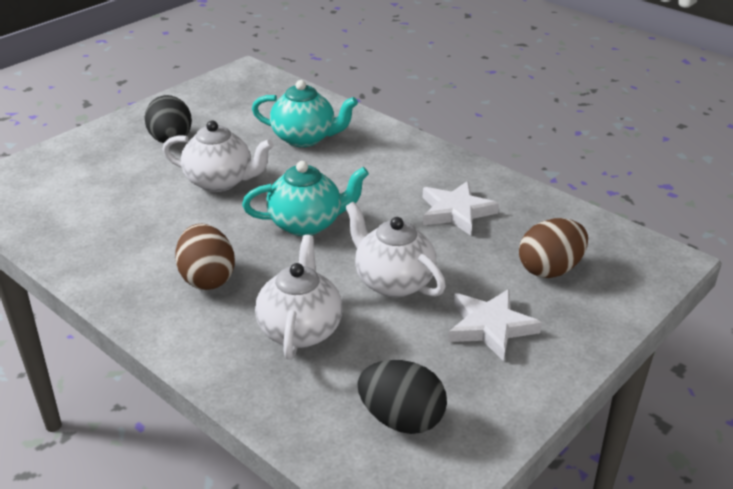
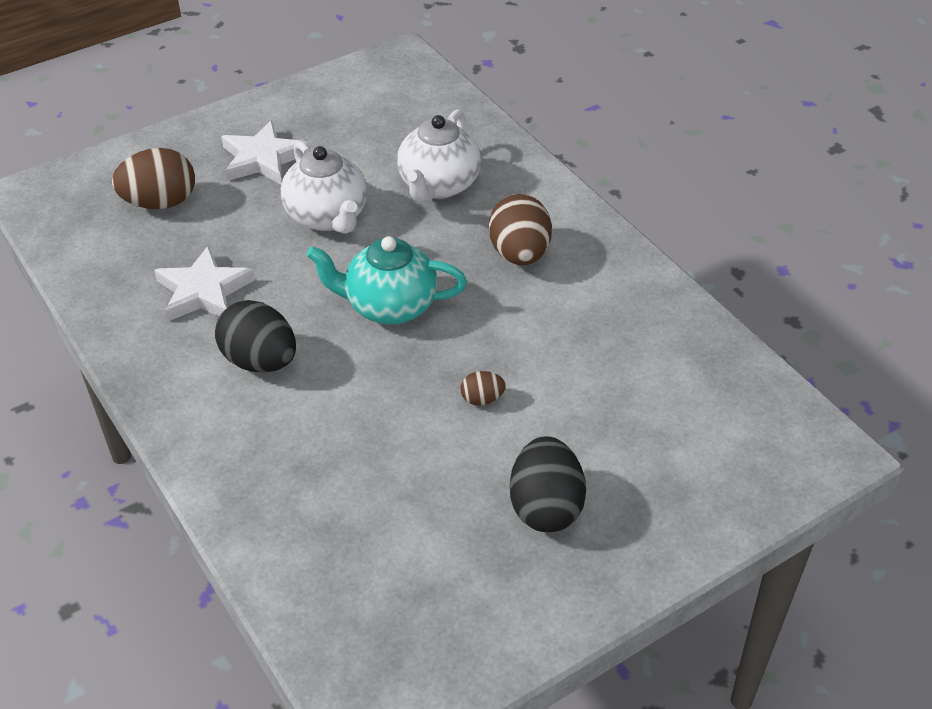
camera: 165 degrees left, 10 degrees up
(220, 181) = (482, 399): white teapot -> brown egg
(305, 138) = (334, 470): turquoise teapot -> none
(401, 419) = (382, 105): black egg -> black egg (260, 361)

